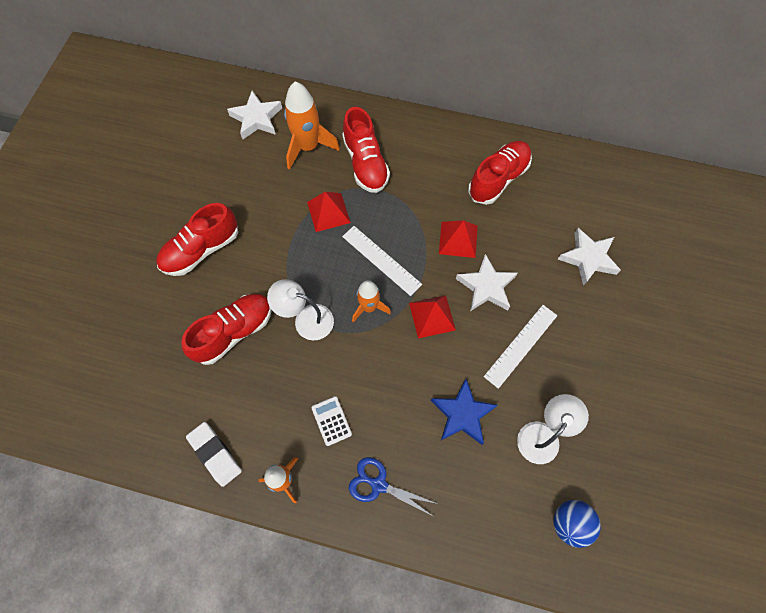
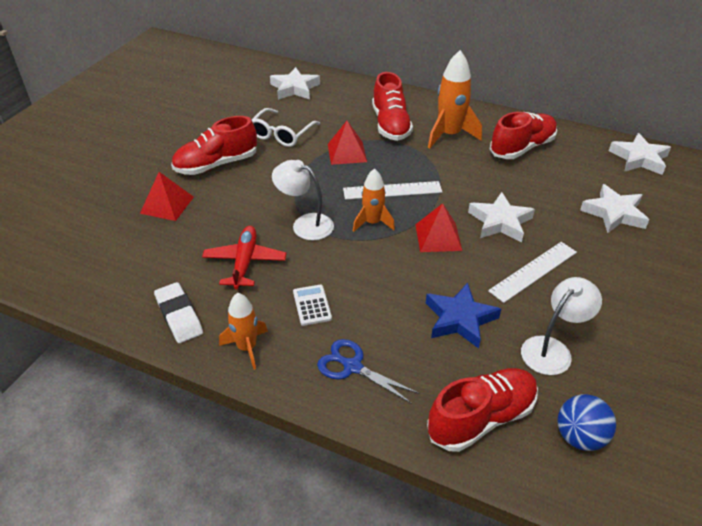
camera: 10 degrees right, 25 degrees down
(234, 332) = (229, 224): red shoe -> red shoe (481, 418)
(257, 194) = (281, 134): none -> white glasses
(260, 378) = (245, 262): none -> red plane
(308, 147) = (338, 109): orange rocket -> orange rocket (449, 135)
(381, 260) = (392, 190): white ruler -> white ruler turned 60 degrees counterclockwise
(458, 239) = (475, 185): red pyramid -> red pyramid (167, 205)
(609, 178) = (639, 158): none -> white star

